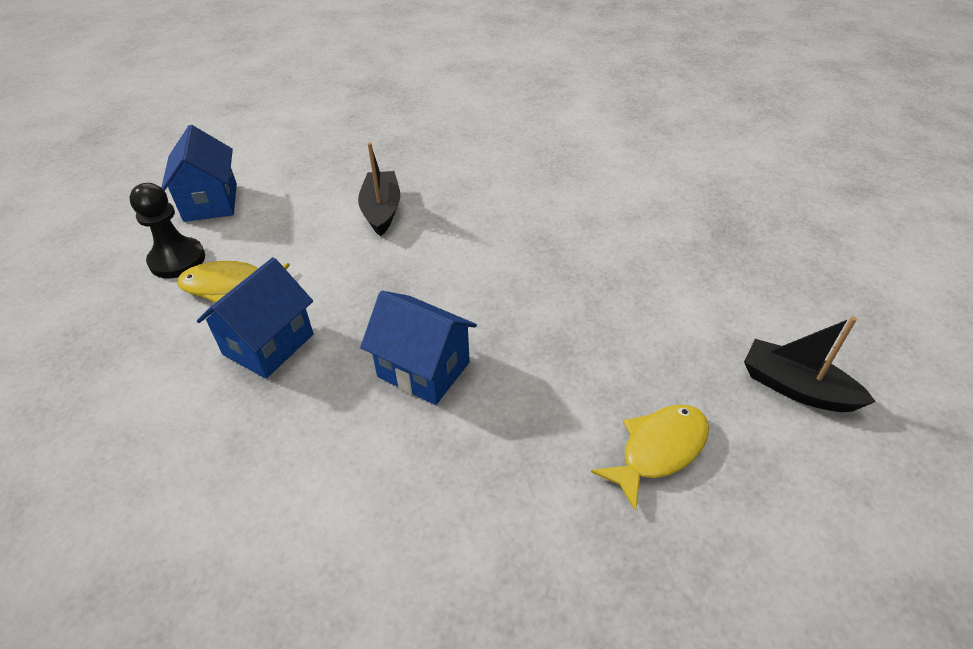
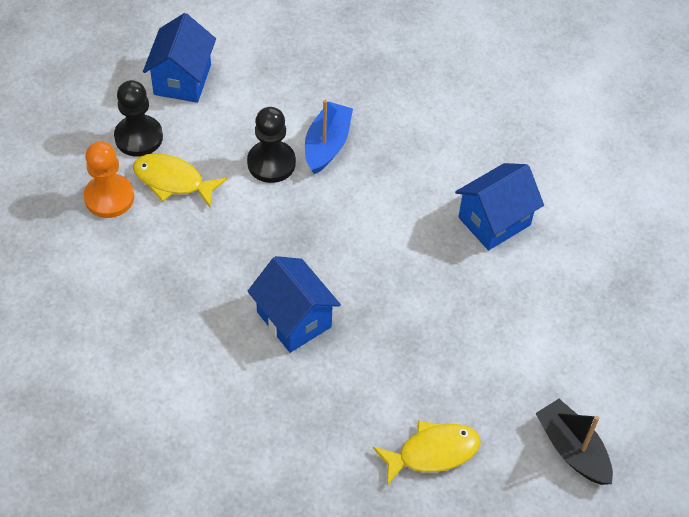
camera: 20 degrees right, 10 degrees up
(158, 323) = (109, 197): none -> orange pawn
(268, 344) = (186, 251): blue house -> blue house (494, 221)
(332, 240) = (271, 163): none -> black pawn
(382, 210) = (327, 145): black boat -> blue boat

